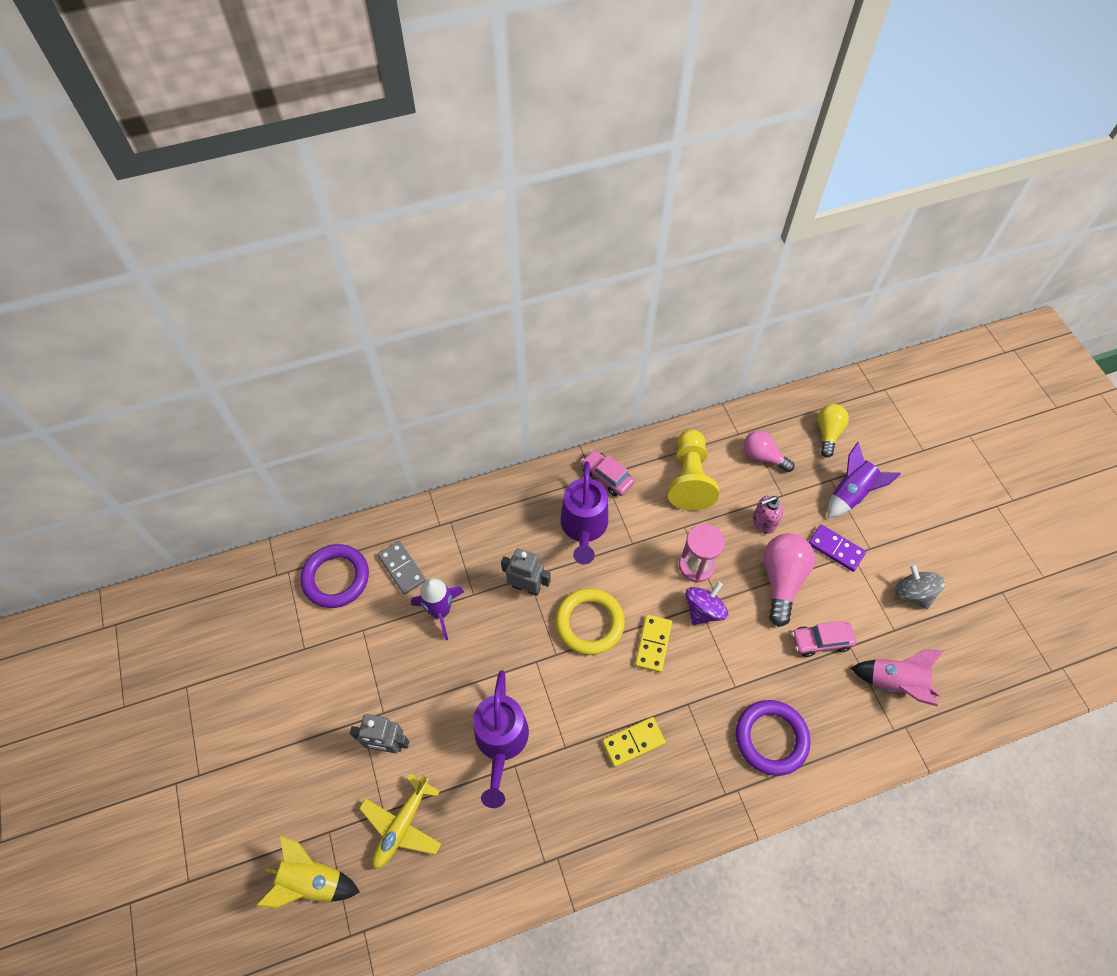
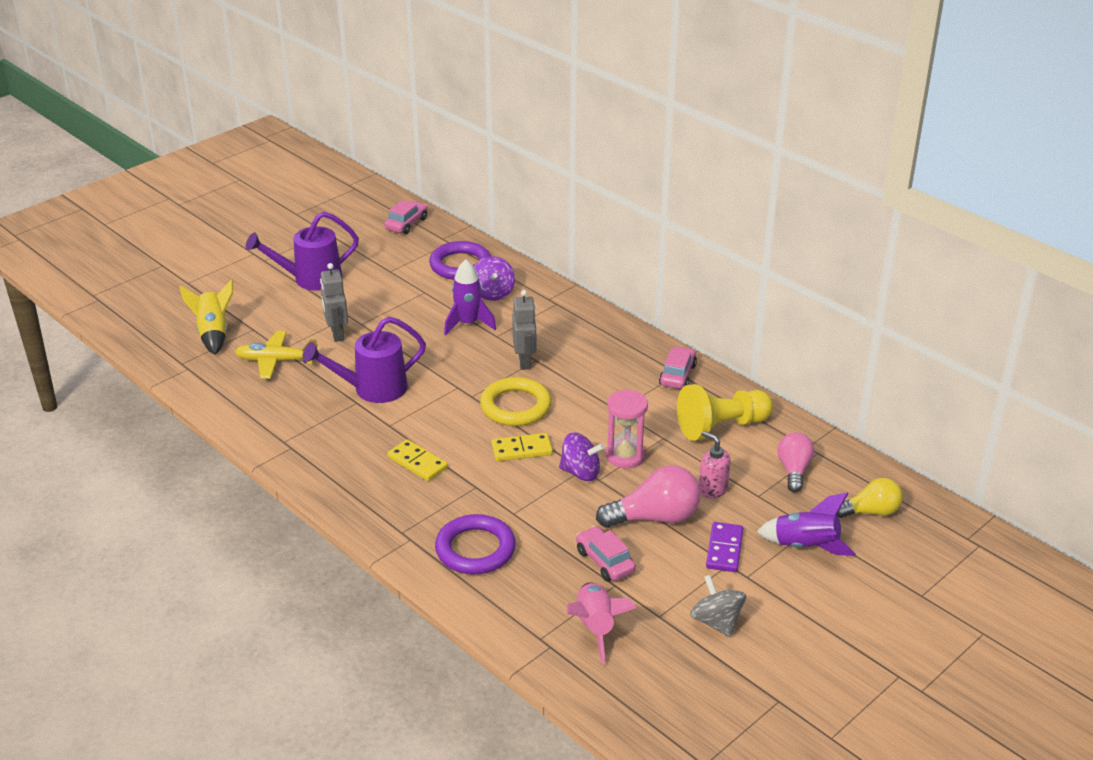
camera: 65 degrees right, 25 degrees down
(225, 599) = (406, 224): none -> pink car
(402, 568) = (493, 293): grey domino -> purple spinning top
(584, 528) = (610, 376): purple watering can -> purple watering can (310, 279)
(912, 593) = (716, 622): grey spinning top -> grey spinning top turned 60 degrees counterclockwise

